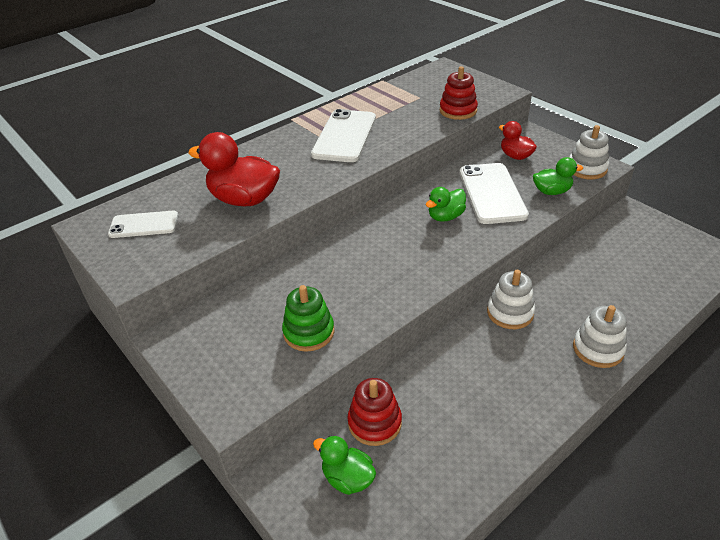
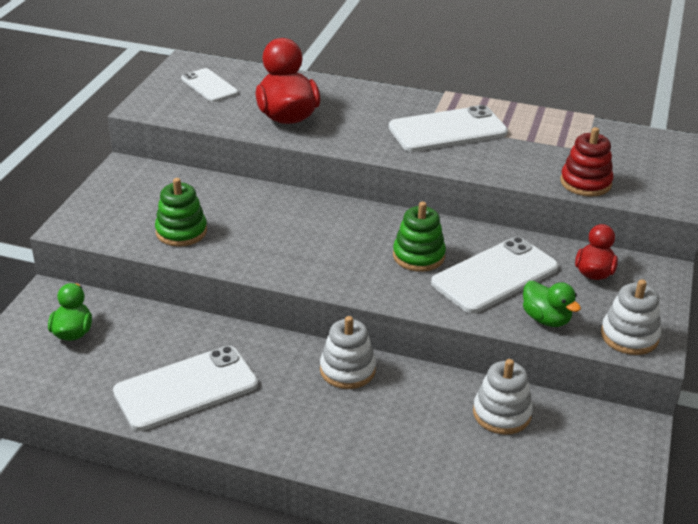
camera: 55 degrees right, 5 degrees down
(374, 423) = (139, 327): red stacking toy -> none
(445, 217) = (418, 256): green duck -> green stacking toy
(479, 418) = (186, 388): none -> white phone
(598, 349) = (343, 450): white stacking toy -> white stacking toy (501, 413)

